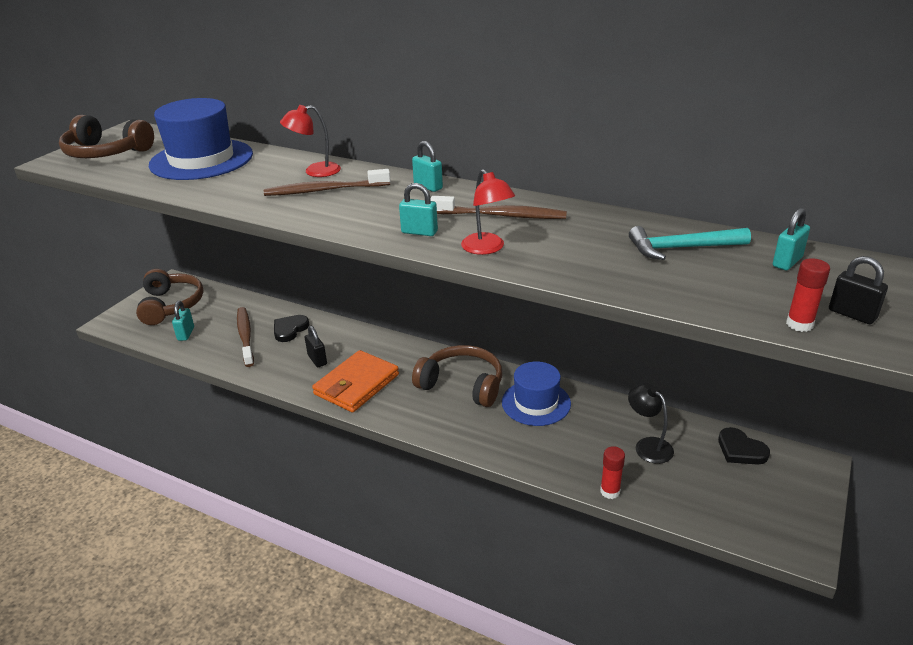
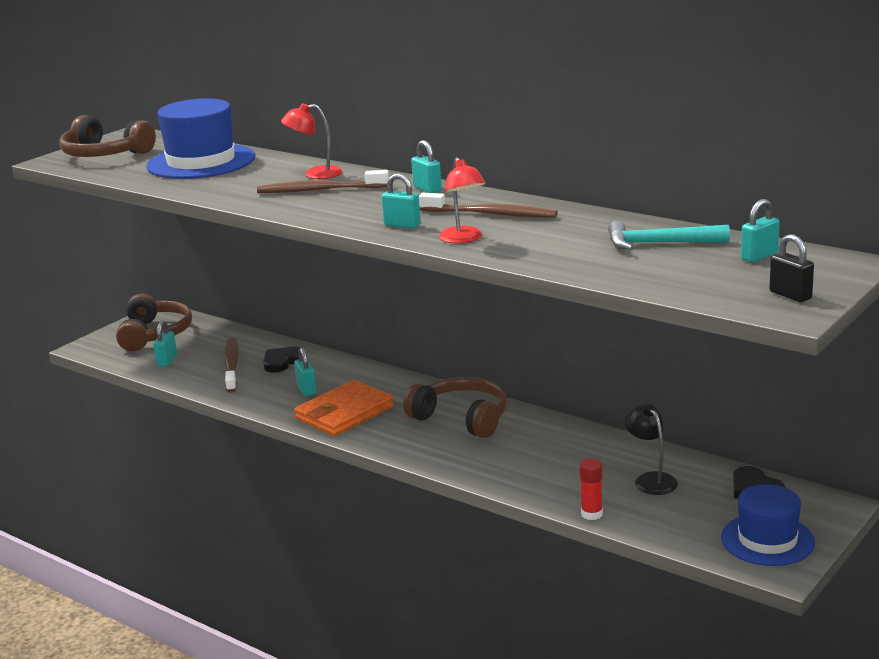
camera: 10 degrees right, 10 degrees down
(317, 360) = (306, 390): black padlock -> turquoise padlock
(536, 403) = (539, 438): blue hat -> blue hat (767, 540)
(799, 324) = (732, 300): red glue stick -> none

